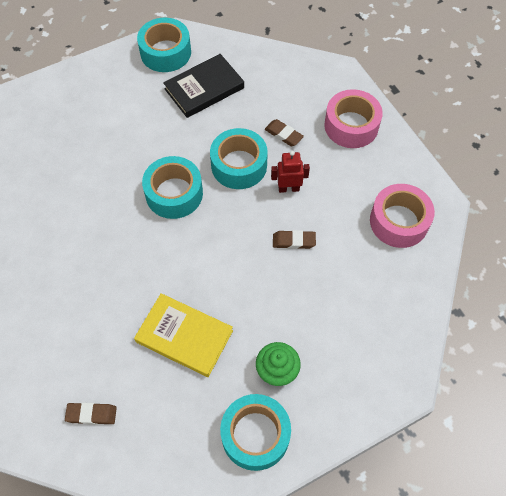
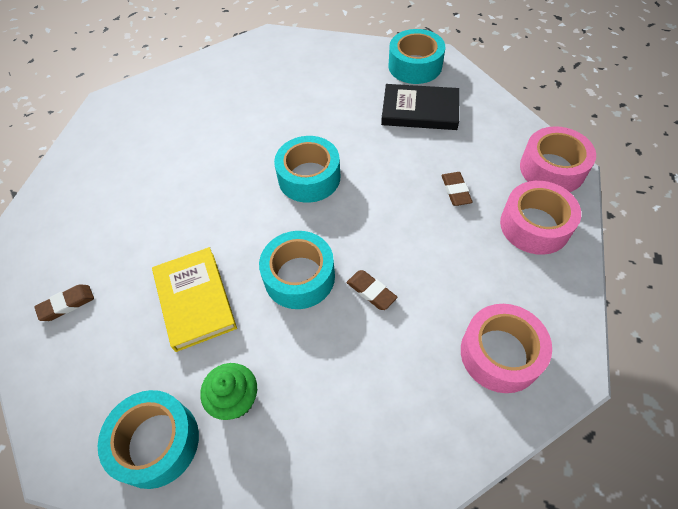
camera: 45 degrees right, 5 degrees down
(91, 414) = (67, 304): brown eraser -> brown eraser turned 75 degrees counterclockwise
(239, 165) = (387, 190): turquoise tape -> turquoise tape (299, 277)
(288, 188) = (413, 241): red robot -> none
(329, 78) = (552, 169): none -> pink tape

